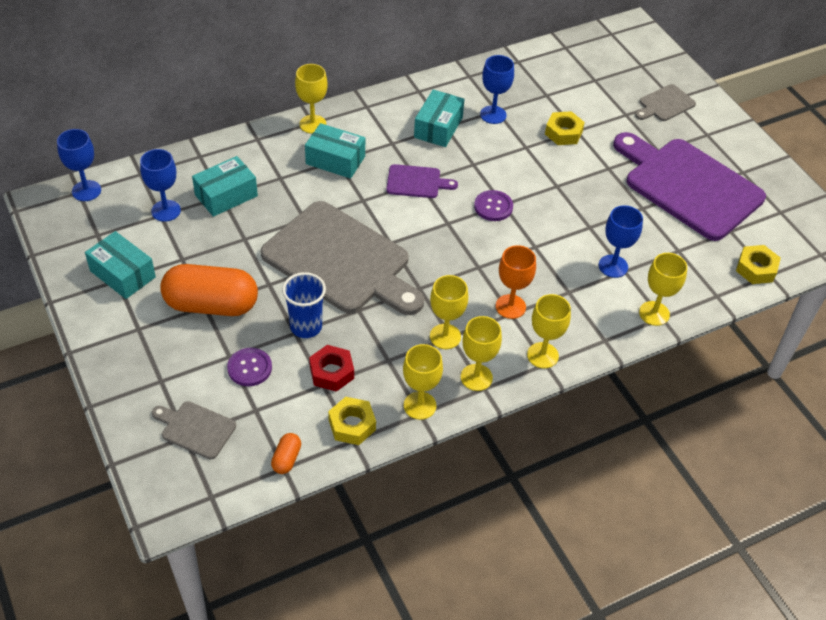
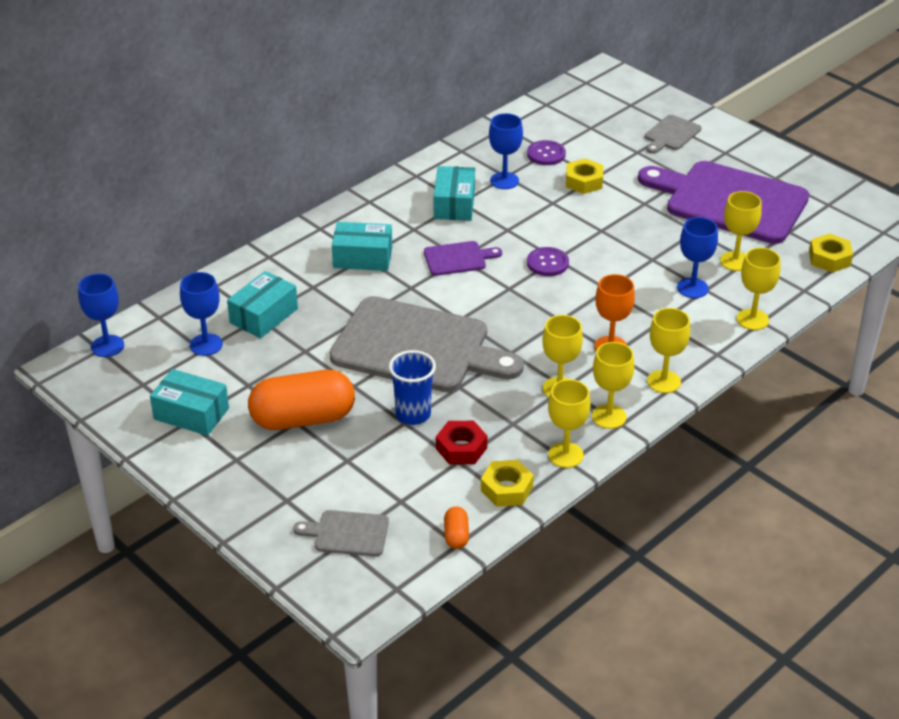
camera: 15 degrees left, 10 degrees down
(249, 368) = (374, 465): purple button -> purple button (546, 154)
(312, 124) = (321, 230): yellow goblet -> yellow goblet (735, 261)

